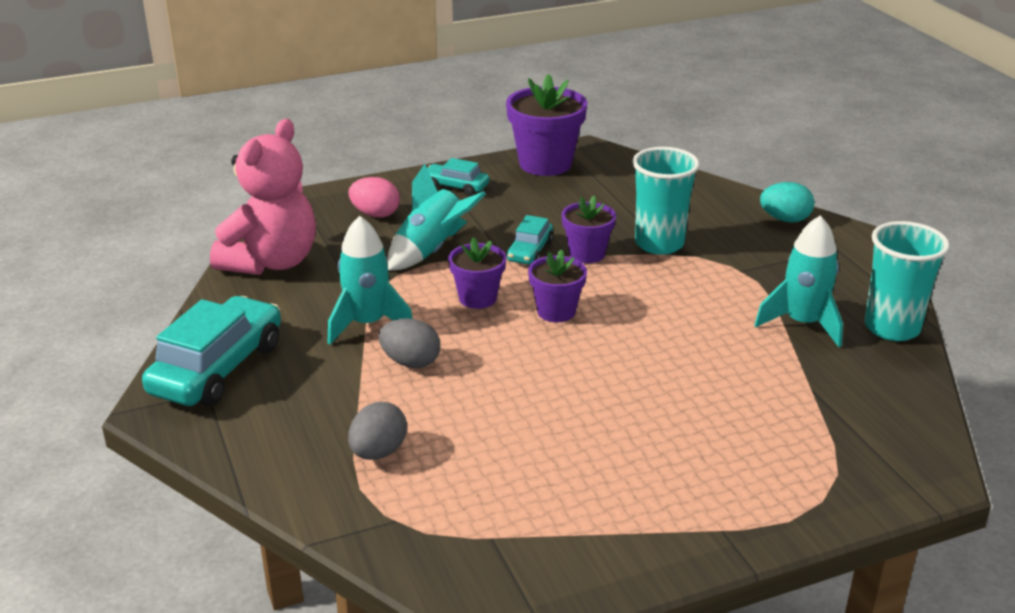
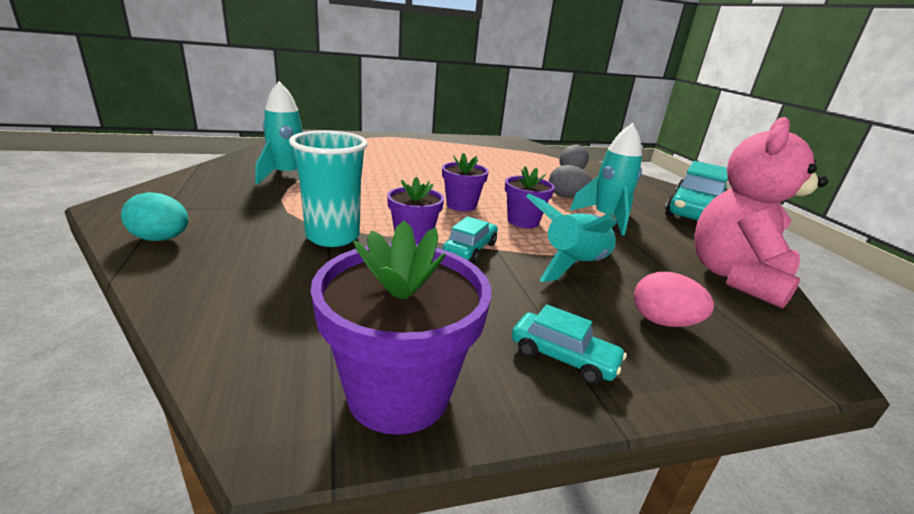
camera: 175 degrees left, 5 degrees down
(892, 328) = (230, 166): turquoise cup -> none

